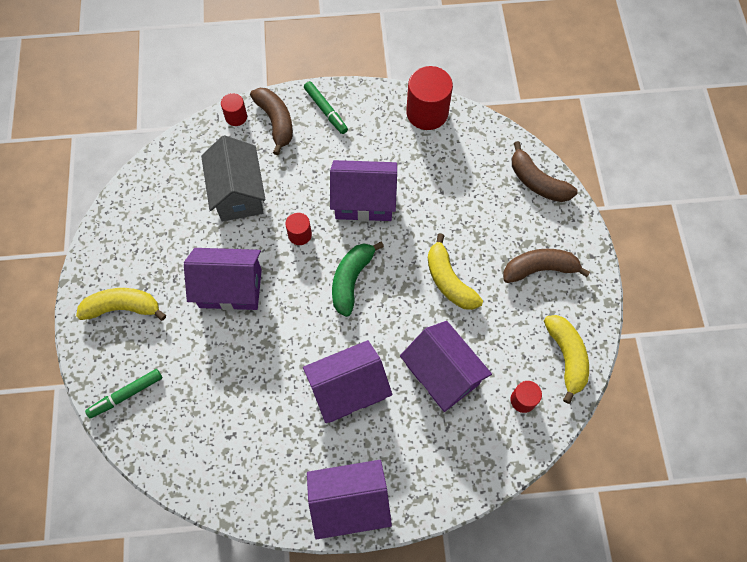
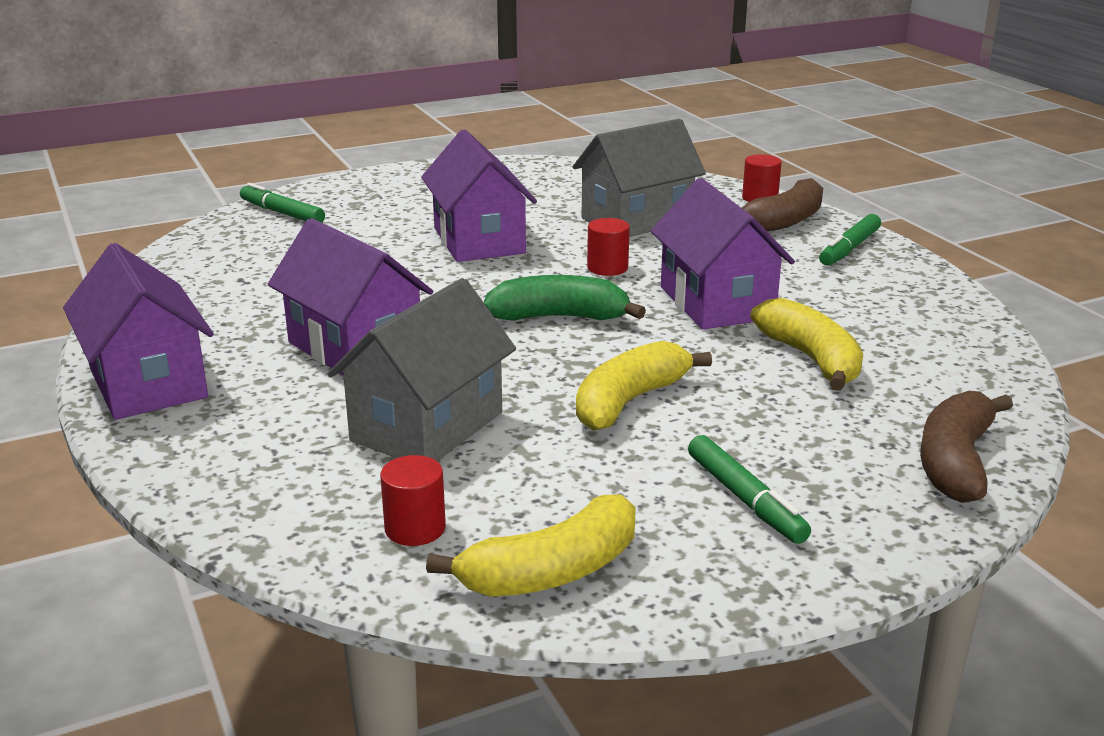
camera: 70 degrees right, 40 degrees down
(123, 308) = (406, 191): yellow banana -> yellow banana (811, 359)
(427, 112) = (959, 324): red cylinder -> none
(442, 374) = (427, 426): purple house -> grey house
(539, 269) = (745, 499): brown banana -> green marker

